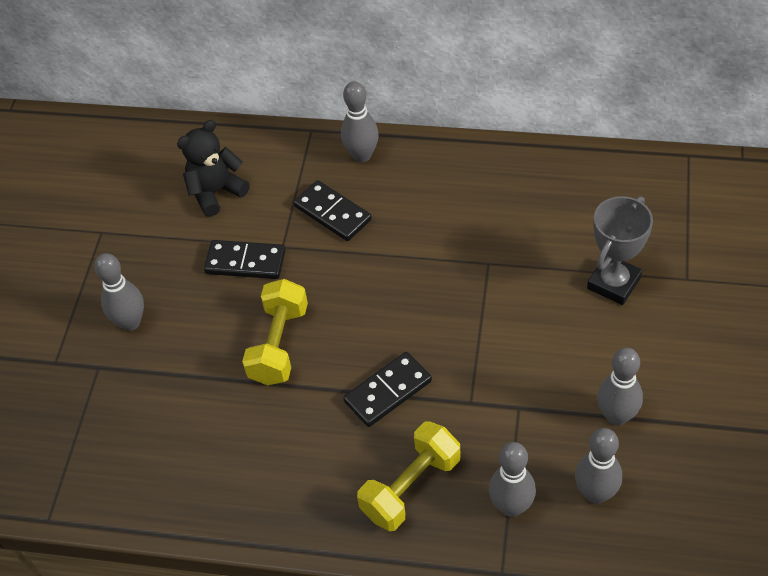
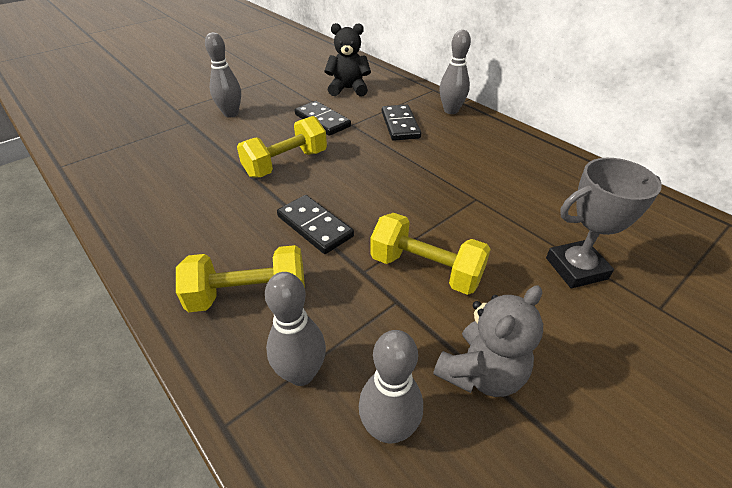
camera: 35 degrees right, 10 degrees down
(388, 391) = (314, 226): black domino -> black domino turned 45 degrees clockwise
(513, 365) = (426, 269): none -> yellow dumbbell
(616, 416) = (481, 373): grey bowling pin -> grey teddy bear

